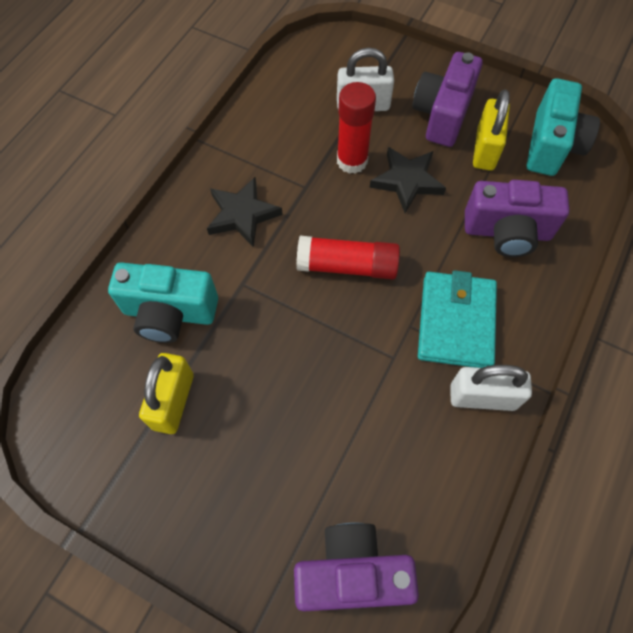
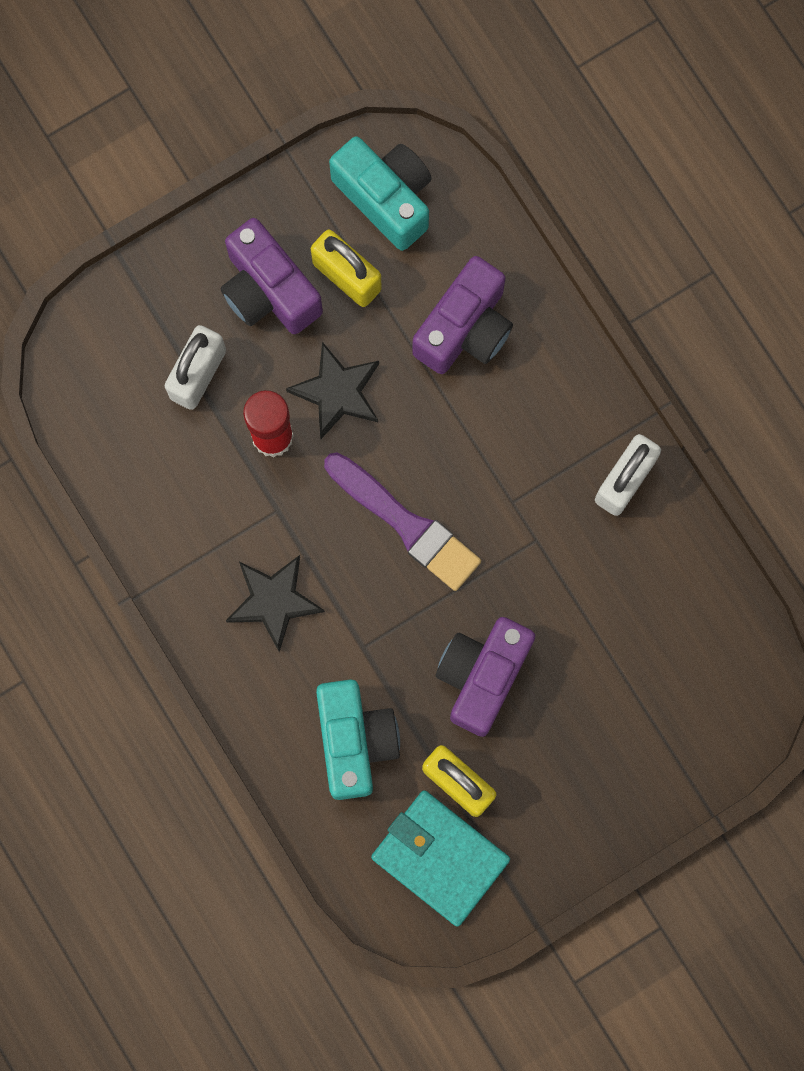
camera: 60 degrees left, 15 degrees up
(169, 313) = (355, 741): turquoise camera -> turquoise camera turned 45 degrees counterclockwise
(347, 266) = (406, 524): red glue stick -> purple brush
(351, 572) = (710, 700): purple camera -> purple camera (482, 676)
(456, 322) = (535, 453): turquoise wallet -> turquoise wallet (440, 858)

